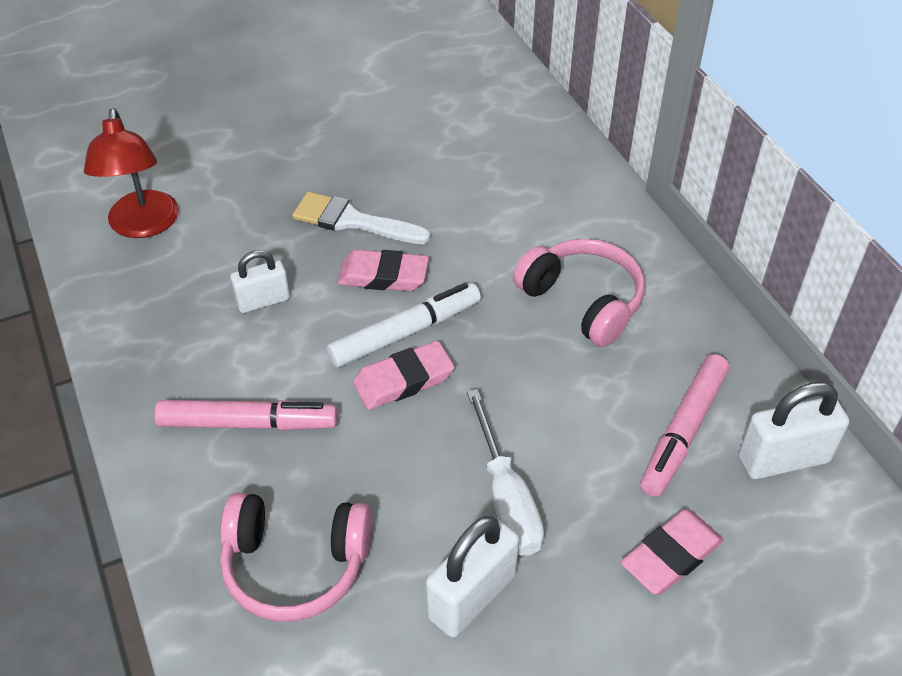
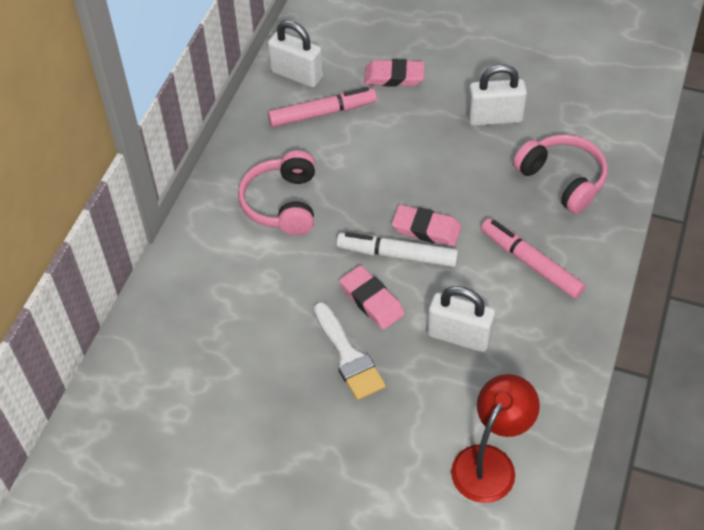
camera: 135 degrees left, 5 degrees up
(263, 301) = (459, 336): white padlock -> white padlock, size x1.52
(506, 498) = (437, 142): white screwdriver -> none

